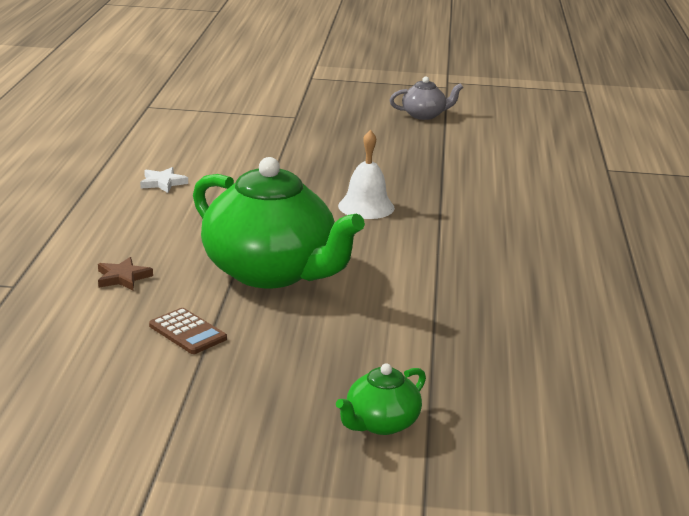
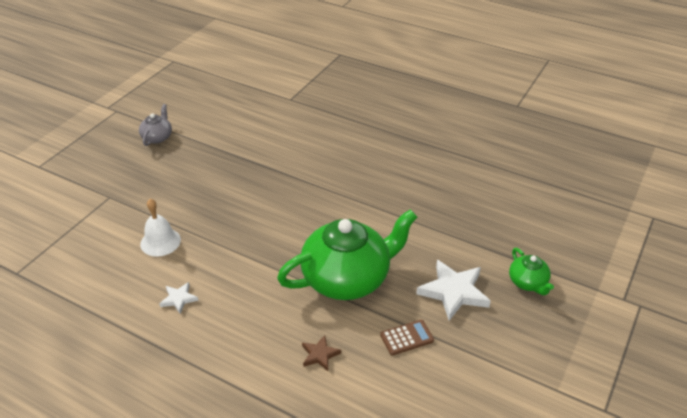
camera: 65 degrees left, 15 degrees up
(306, 356) = (453, 292): none -> white star
(366, 207) = (281, 209): white bell -> white bell (160, 242)

